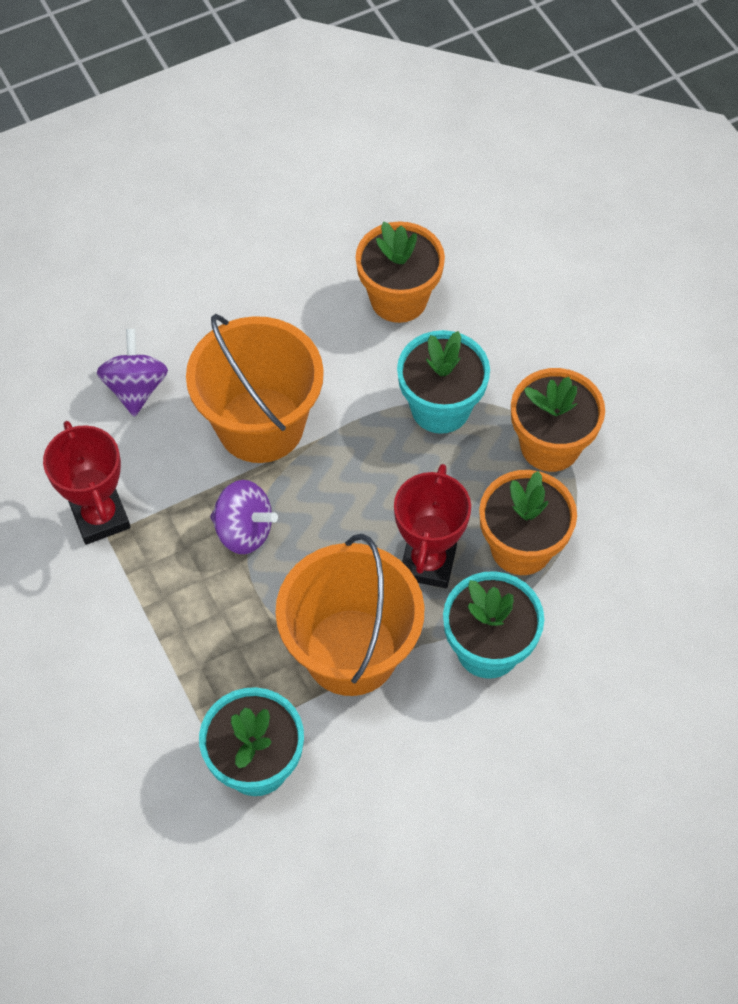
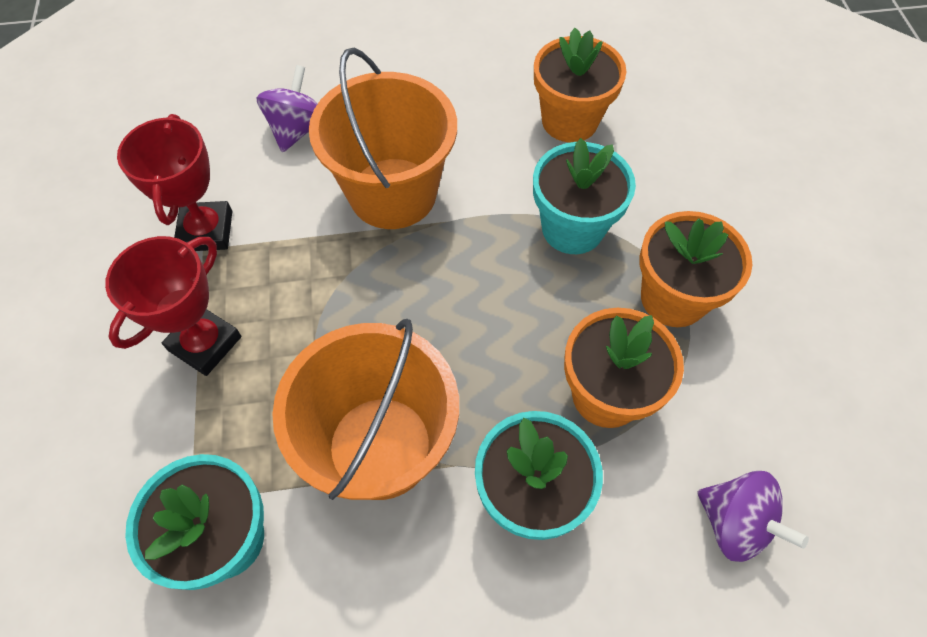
camera: 20 degrees right, 0 degrees up
(244, 530) = (331, 286): purple spinning top -> purple spinning top (734, 523)
(428, 562) = (500, 378): red trophy -> red trophy (205, 343)

